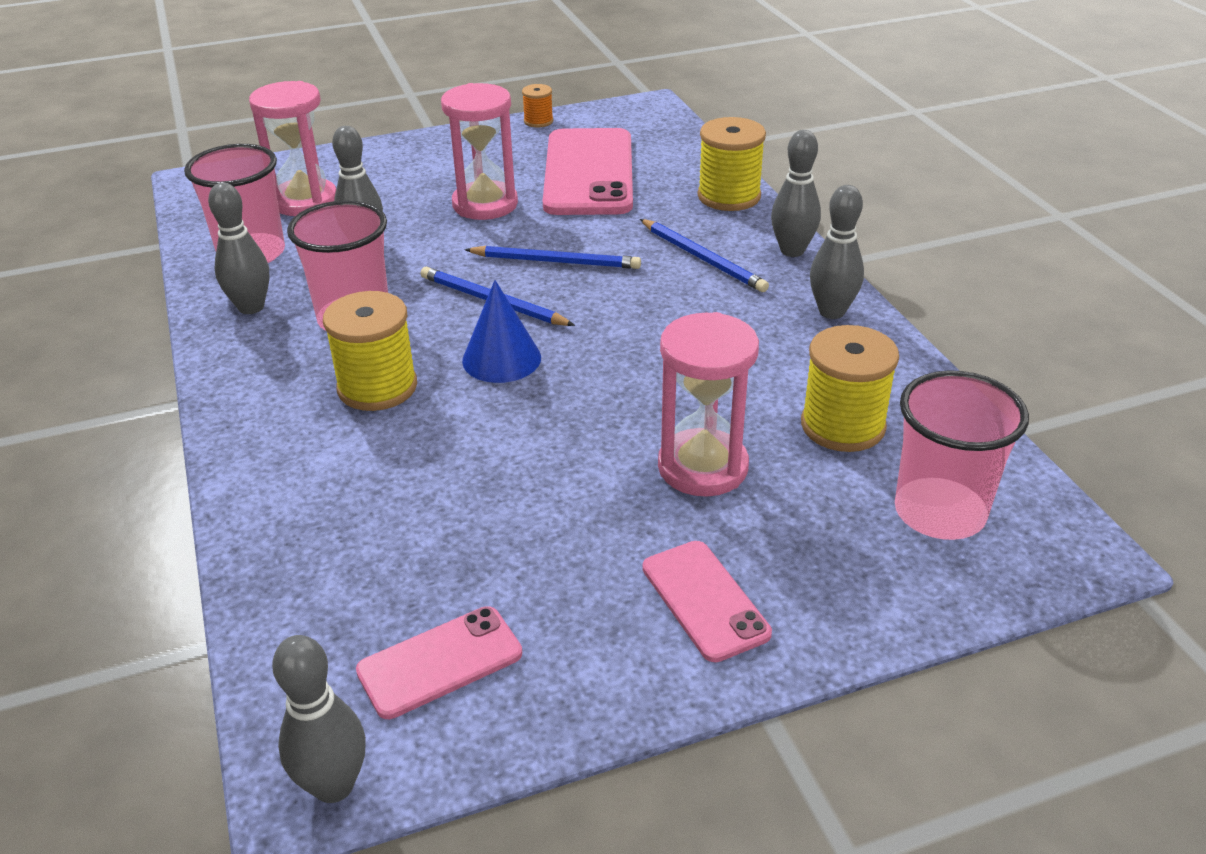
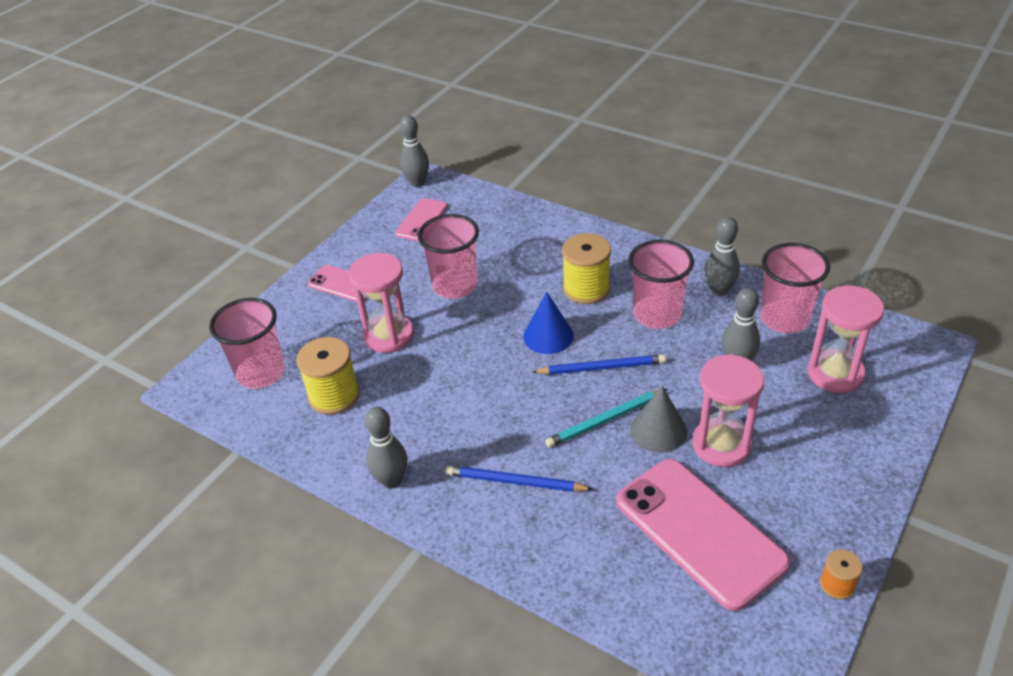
camera: 145 degrees right, 5 degrees up
(520, 234) = (658, 430): none -> grey cone
(532, 490) = (455, 285): none -> pink cup
(555, 261) = (606, 420): blue pencil -> turquoise pencil
(729, 196) = (561, 572): yellow spool -> none
(792, 251) = (460, 530): grey bowling pin -> none

